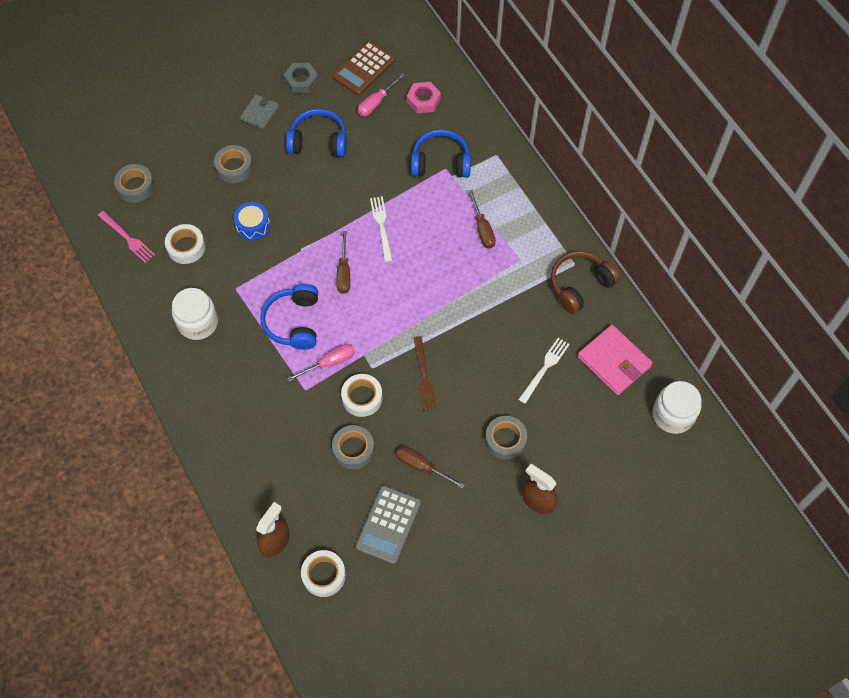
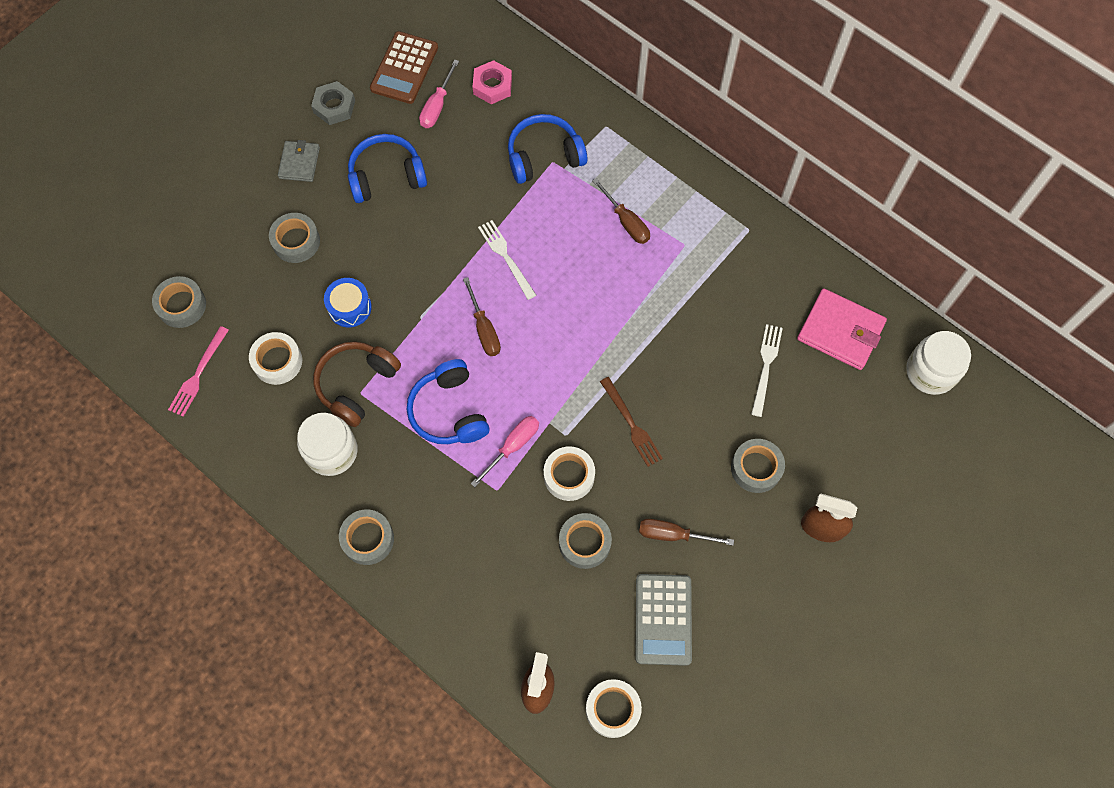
camera: 20 degrees left, 5 degrees up
(127, 238) = (198, 374): pink fork -> pink fork turned 90 degrees clockwise
(198, 392) = (368, 539): none -> grey tape
(580, 285) = (765, 253): brown headphones -> brown headphones (356, 385)

